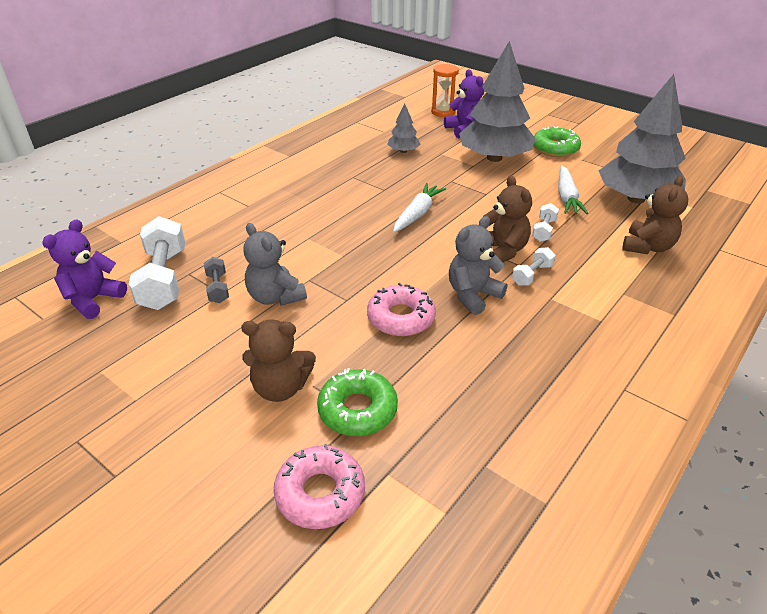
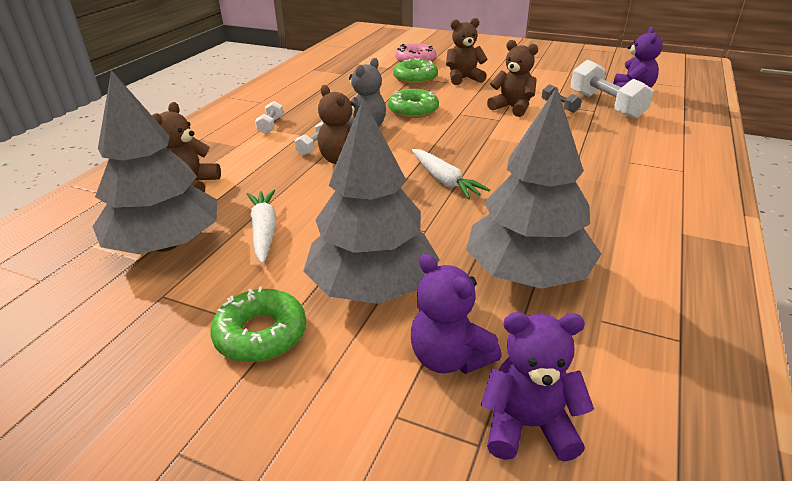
camera: 165 degrees right, 5 degrees down
(275, 297) = (512, 108): grey teddy bear -> brown teddy bear
(401, 318) = (413, 110): pink donut -> green donut
(403, 151) = (527, 273): grey tree -> grey tree, size x2.23
(417, 214) = (444, 181): white carrot -> white carrot turned 45 degrees counterclockwise
(443, 112) = (528, 425): orange hourglass -> purple teddy bear
(544, 230) = (300, 185): white dumbbell -> white dumbbell (271, 125)

